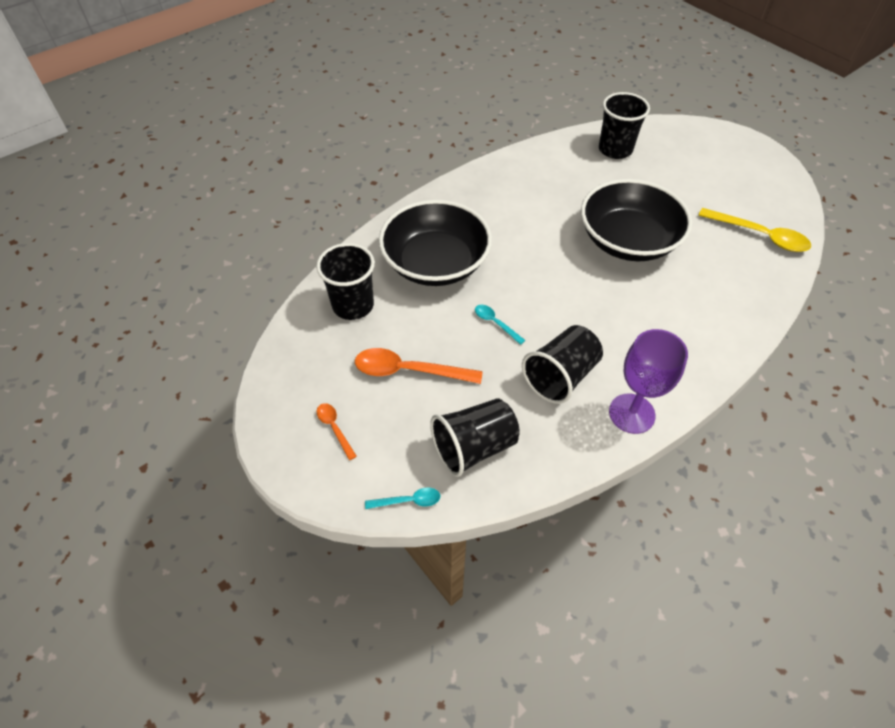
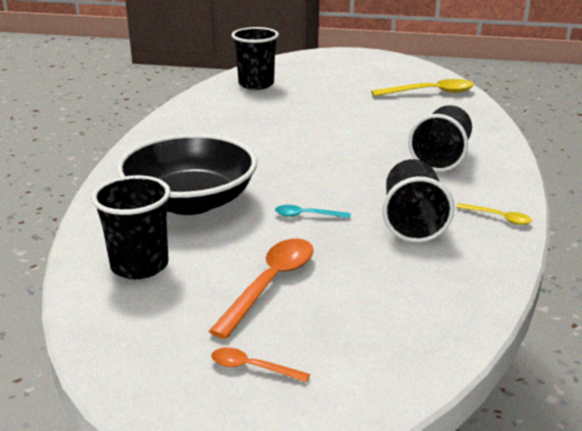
camera: 40 degrees left, 25 degrees down
(408, 501) = (412, 377): turquoise spoon -> none
(409, 371) = (270, 284): orange spoon -> orange spoon turned 150 degrees clockwise
(474, 447) = (412, 304): black cup -> black cup (441, 158)
(628, 240) = (342, 127): black bowl -> none
(631, 413) = (498, 218): purple goblet -> yellow spoon

